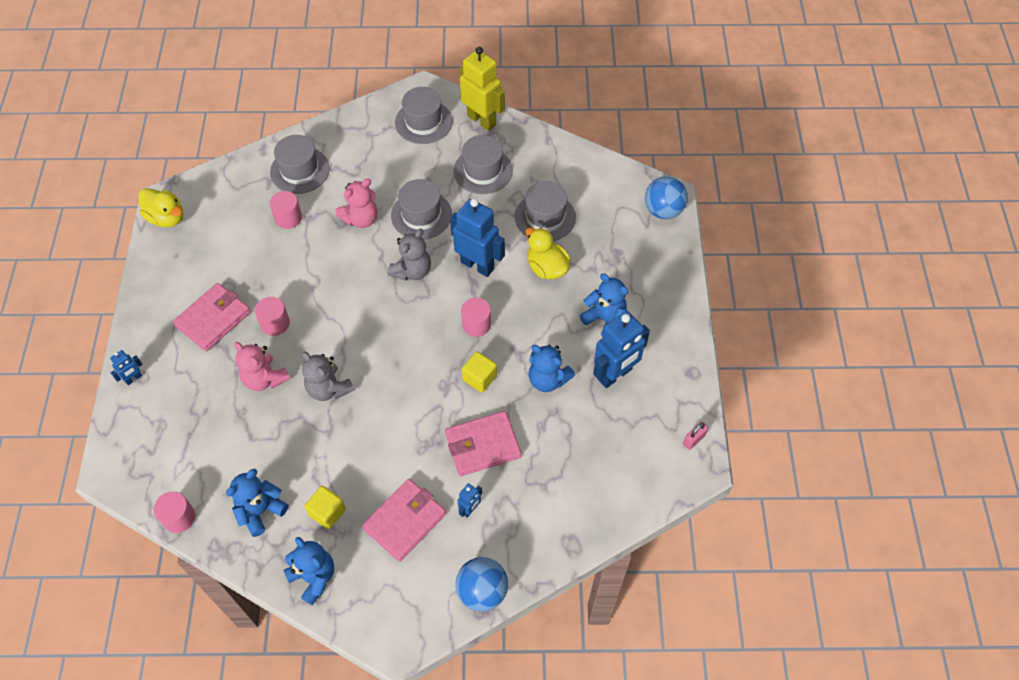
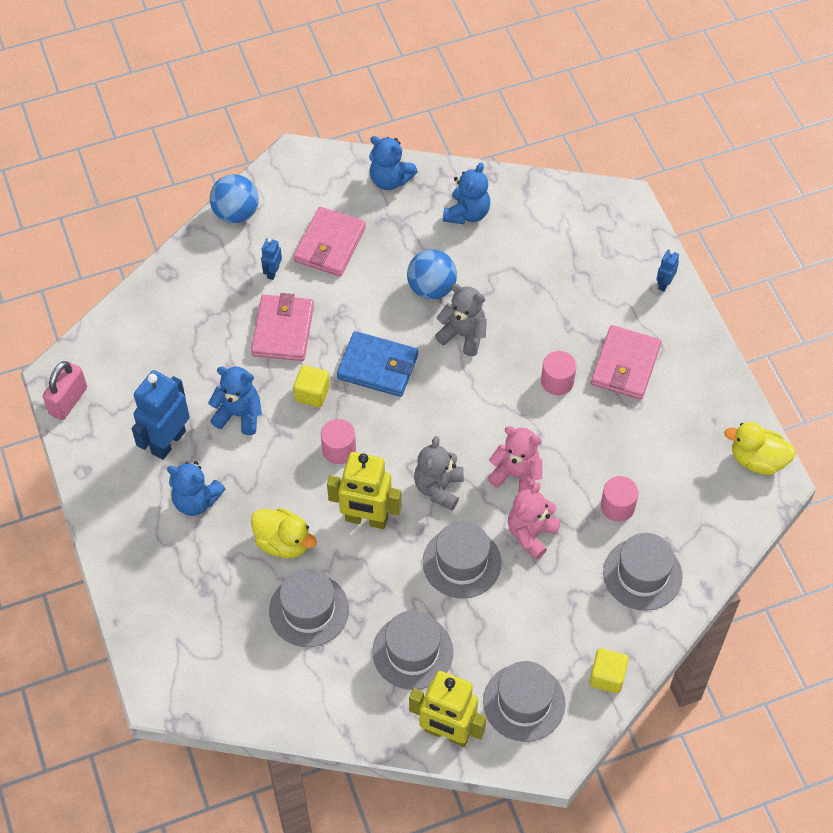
camera: 160 degrees right, 0 degrees up
(179, 517) = (537, 187): pink cylinder -> none
(265, 379) = (533, 324): pink teddy bear -> pink teddy bear (516, 474)
(327, 512) = (405, 230): yellow cube -> yellow cube (607, 676)
(414, 384) = (378, 367): none -> blue wallet
(477, 265) = (366, 519): blue robot -> yellow robot
(483, 445) = (283, 330): pink wallet -> pink wallet turned 45 degrees counterclockwise
(663, 210) = (161, 669): blue ball -> blue ball (431, 288)
(693, 440) = (68, 401): pink padlock -> pink padlock, size x1.74

